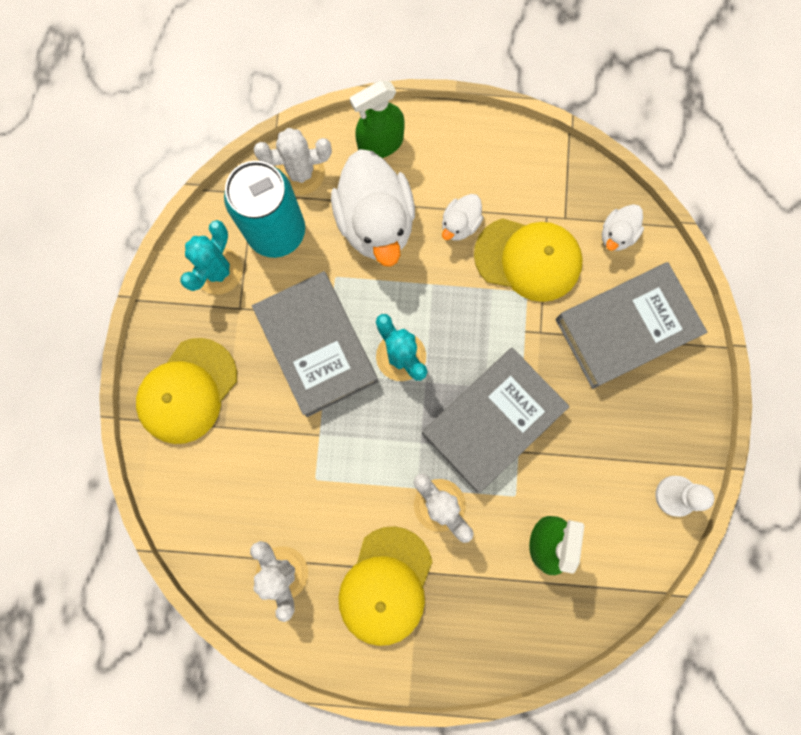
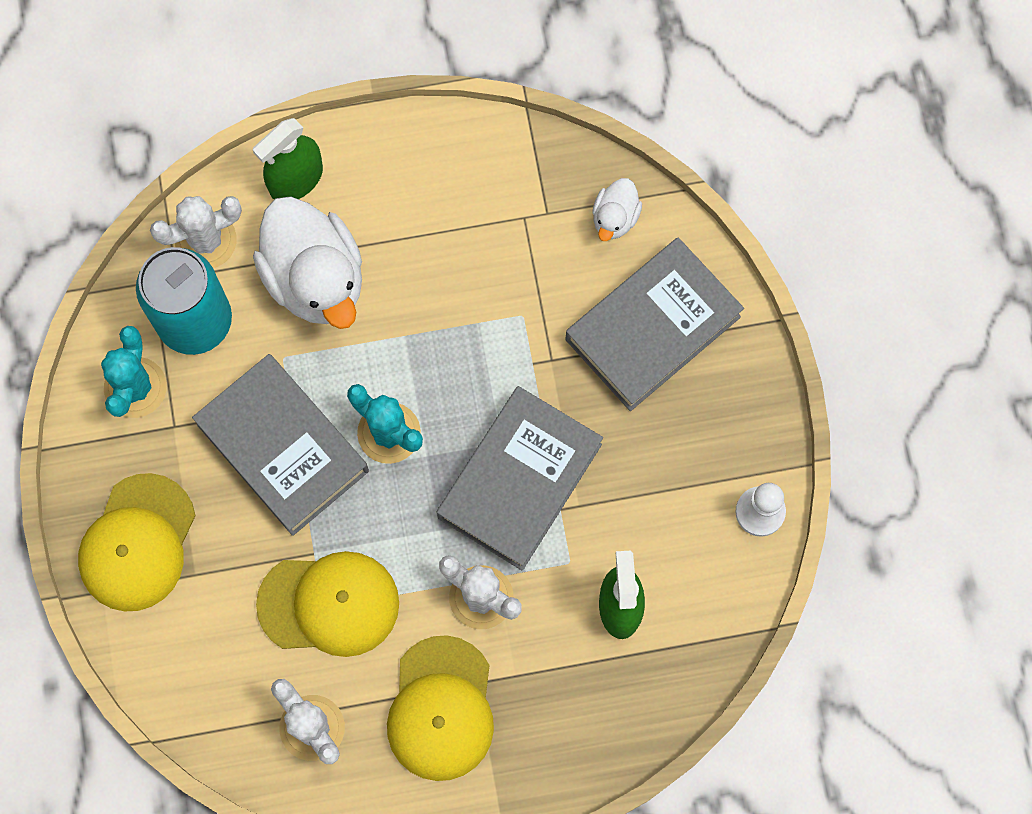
camera: 15 degrees left, 5 degrees down
(460, 224) = (420, 254): white duck -> none
(528, 259) = (514, 275): yellow cap -> yellow cap (329, 604)

